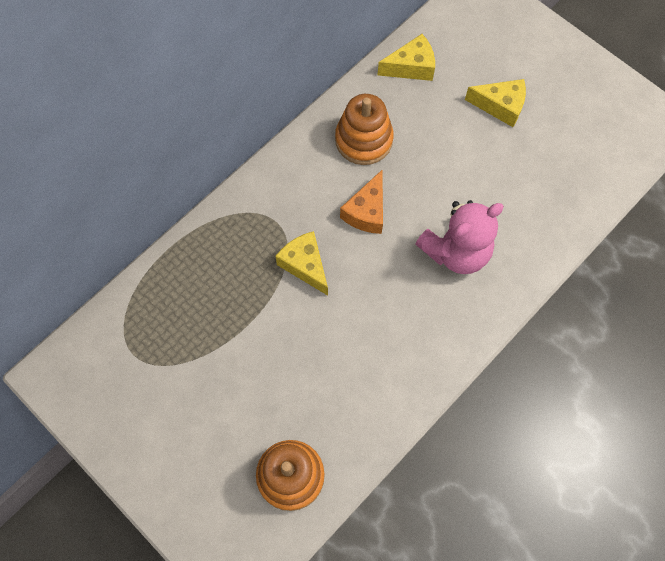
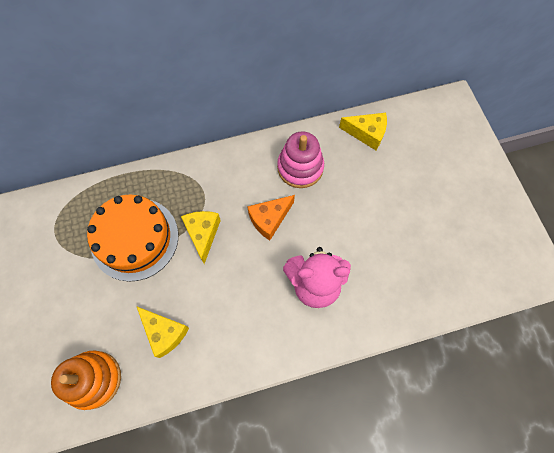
camera: 30 degrees right, 0 degrees up
(232, 311) = (135, 238): none -> orange cake
(364, 140) = (300, 168): orange stacking toy -> pink stacking toy
(500, 106) = (415, 194): yellow cheese -> yellow cheese (165, 332)

